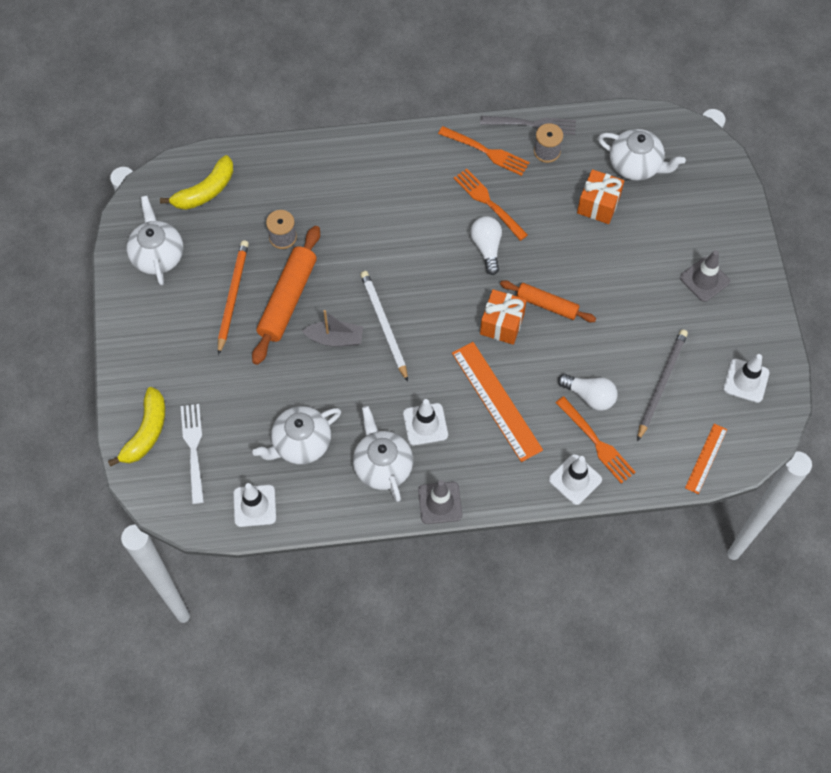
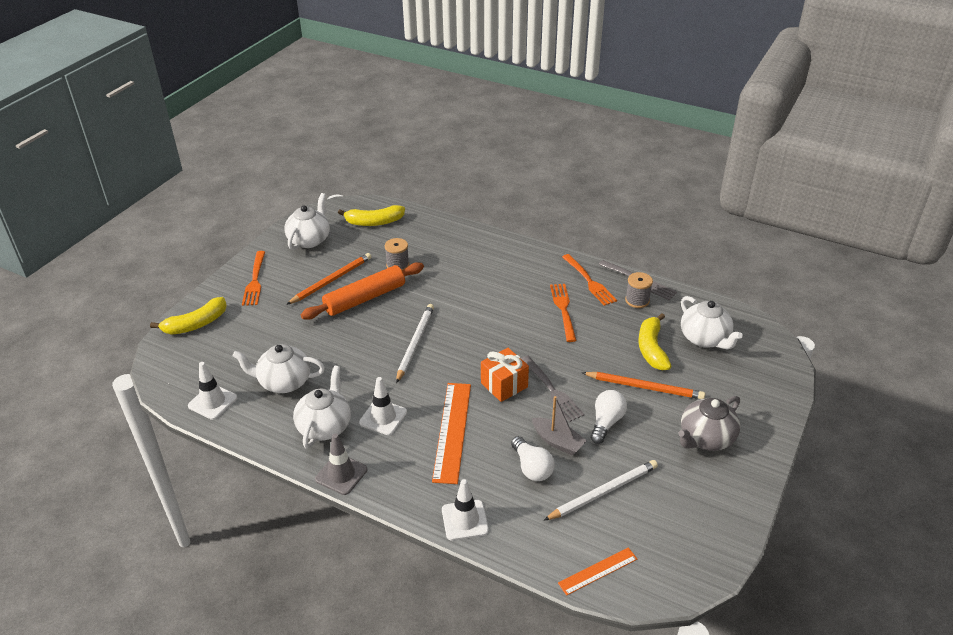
camera: 35 degrees right, 25 degrees down
(193, 449) = (213, 348): white fork -> none
(335, 338) = (373, 334): grey boat -> grey boat (557, 442)
(487, 248) = (537, 335): white light bulb -> white light bulb (606, 422)
(547, 304) = (552, 390): orange rolling pin -> grey fork
(596, 442) = (508, 503): orange fork -> orange fork (255, 280)
(598, 205) = (651, 349): orange gift -> yellow banana
(621, 253) = (645, 387): none -> orange pencil
(661, 384) = (603, 492): grey pencil -> white pencil
(704, 279) = (705, 438): grey traffic cone -> grey teapot
(746, 380) = (687, 531): white traffic cone -> none

